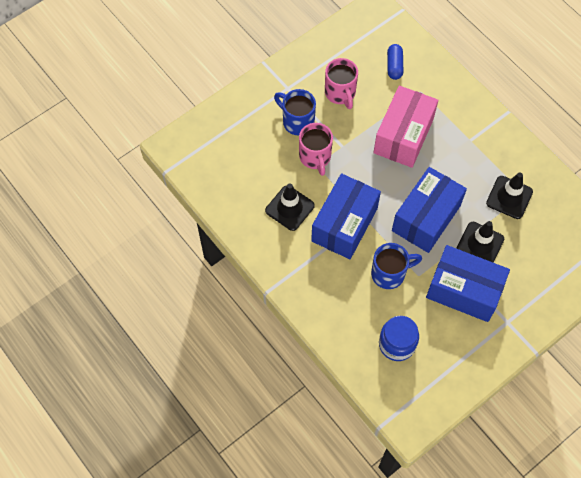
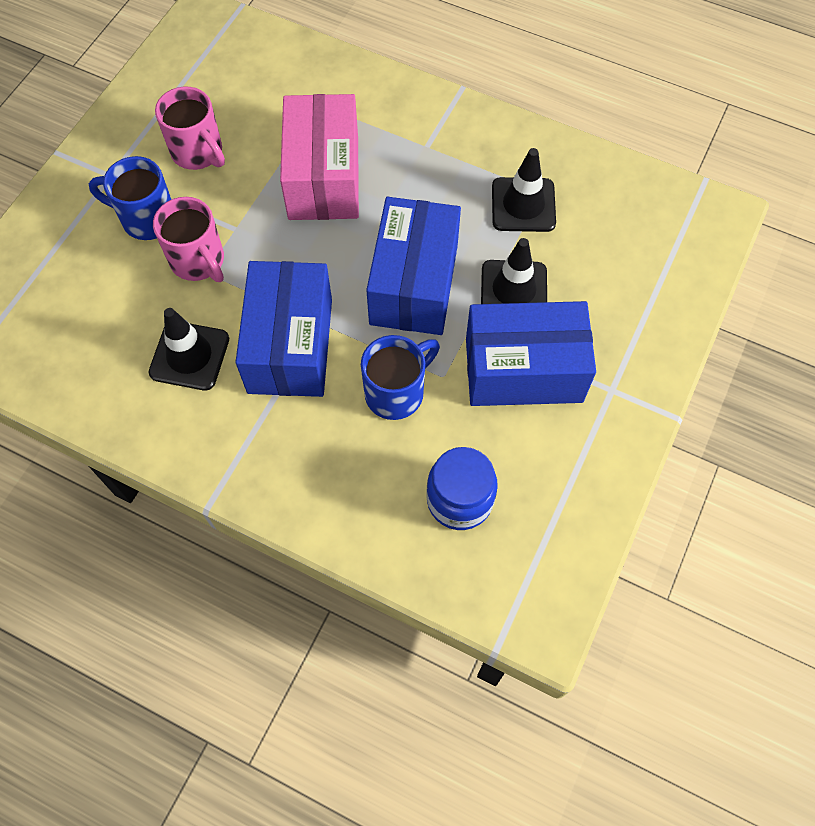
camera: 25 degrees left, 0 degrees up
(394, 66) = (265, 84): blue capsule -> none

